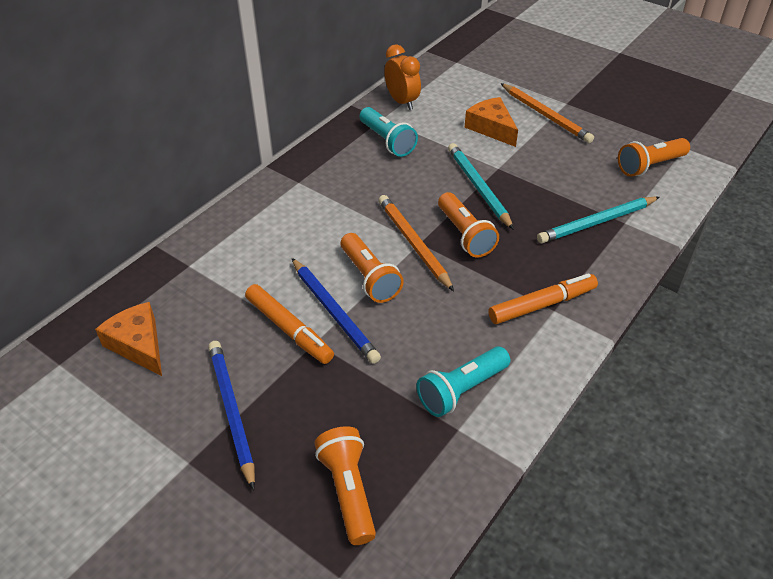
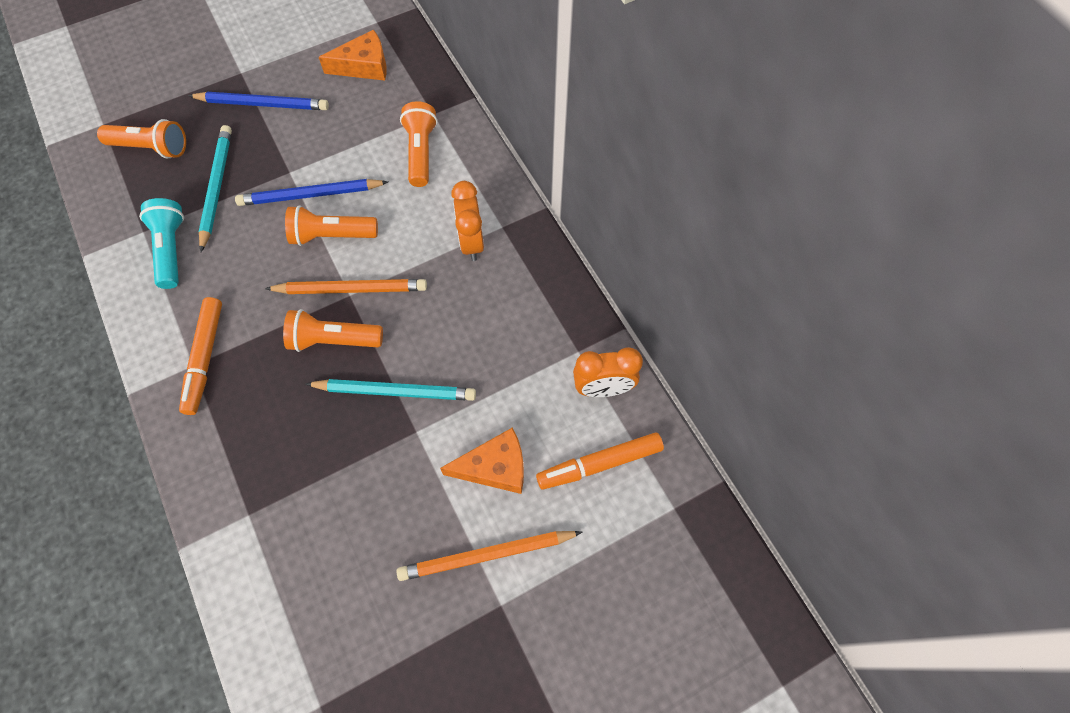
camera: 115 degrees right, 20 degrees up
(288, 329) = (314, 159): orange marker -> orange marker (600, 464)
(324, 193) = (471, 242): none -> orange clock
(387, 141) = (529, 336): turquoise flashlight -> none
(597, 222) = (267, 483): turquoise pencil -> turquoise pencil (217, 188)
(650, 166) = (315, 622): orange flashlight -> orange flashlight (421, 152)

